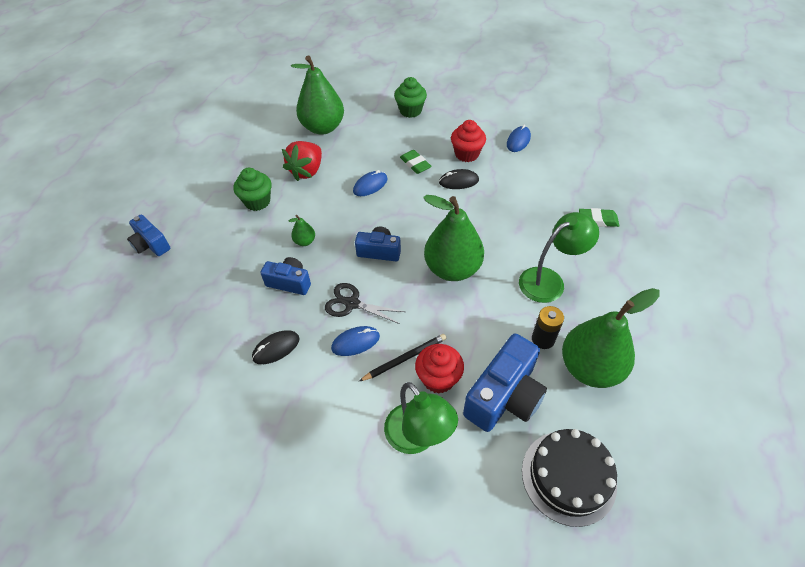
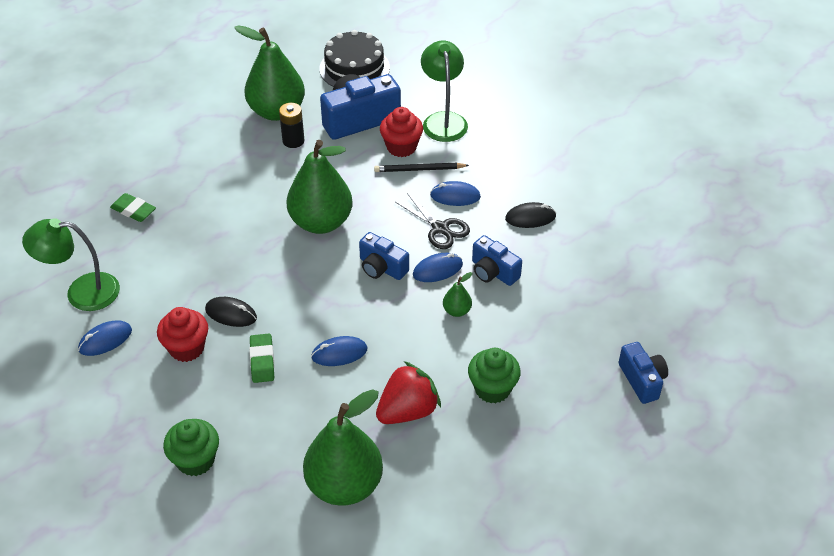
camera: 155 degrees left, 5 degrees down
(335, 267) = (437, 270): none -> blue mouse
(549, 280) = (241, 178): green lamp -> green lamp (81, 292)

